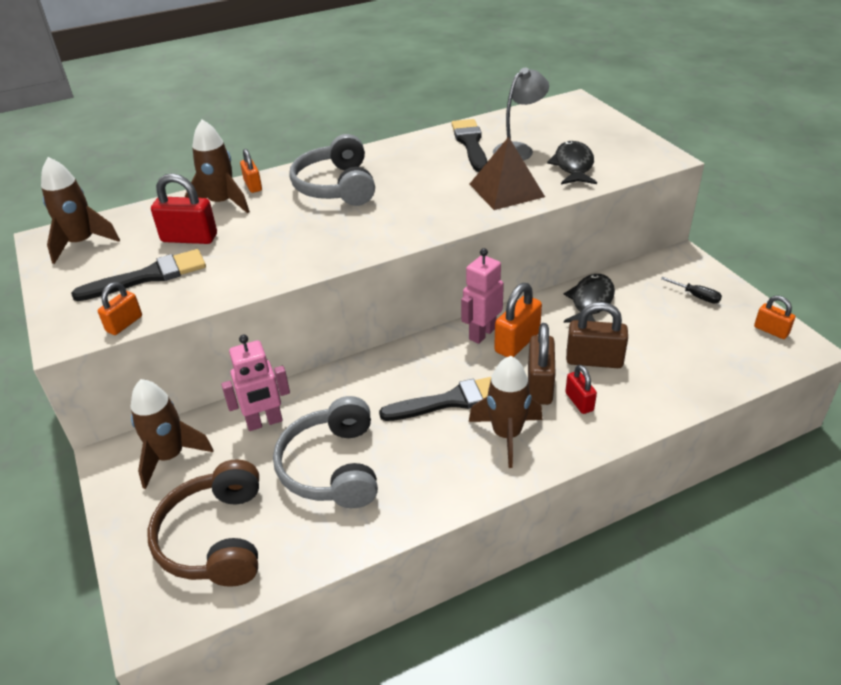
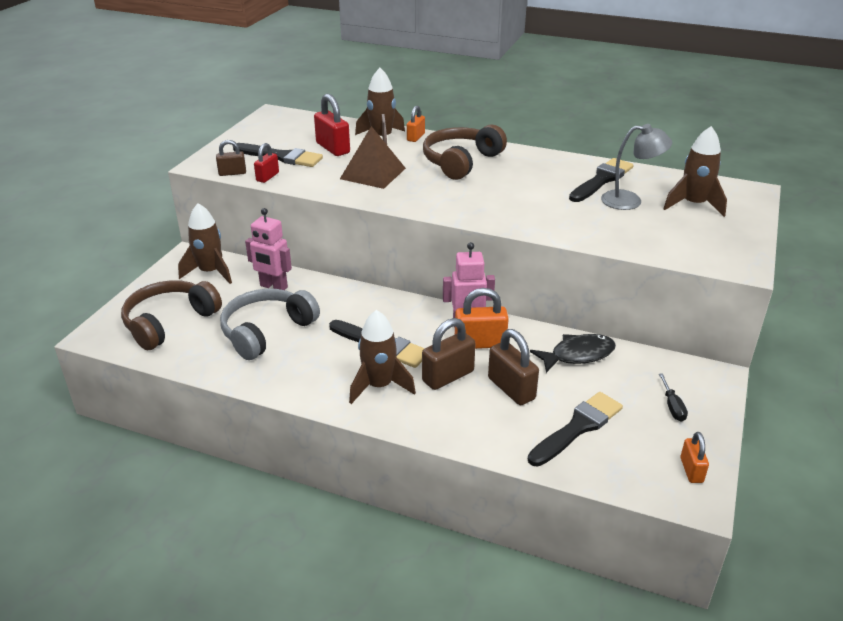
camera: 45 degrees right, 5 degrees down
(82, 243) = (282, 124): brown rocket -> brown rocket (693, 205)
(124, 324) = (232, 173): orange padlock -> brown padlock
(336, 186) = (461, 161): grey headphones -> brown headphones
(506, 190) = (565, 221): brown pyramid -> brown pyramid (373, 173)
(573, 166) = (649, 232): black fish -> none
(579, 402) = (455, 403): red padlock -> red padlock (267, 177)
(675, 355) = (577, 428): none -> black brush

